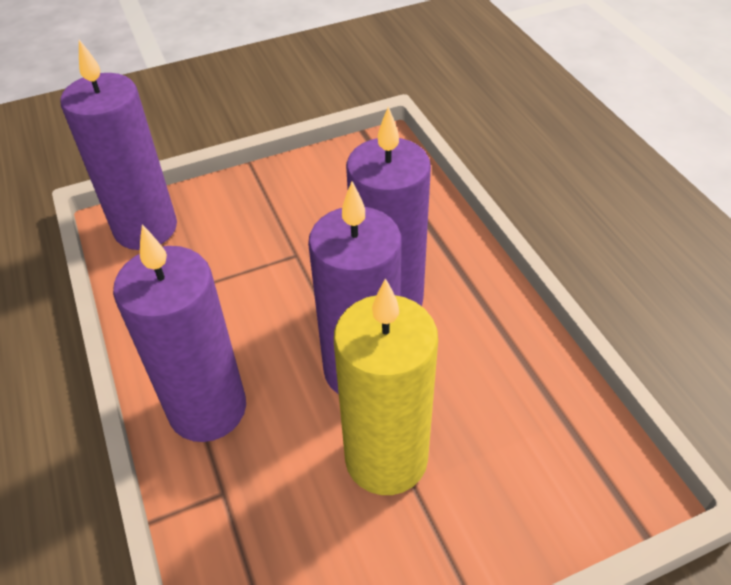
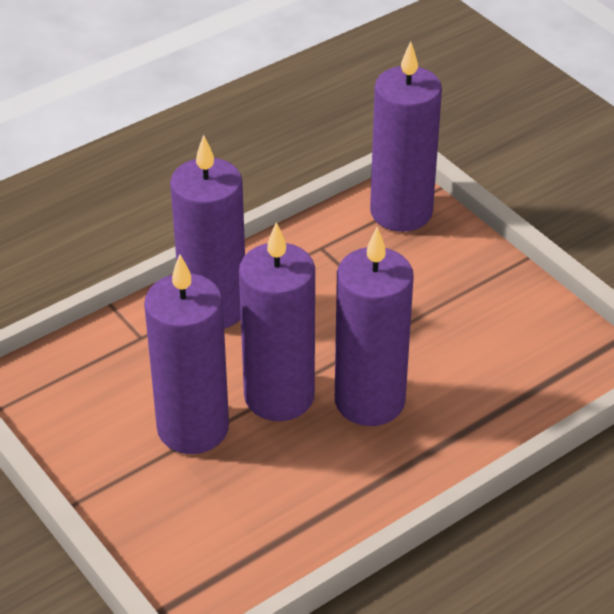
camera: 75 degrees right, 5 degrees down
(386, 458) = (193, 428): yellow candle -> purple candle

